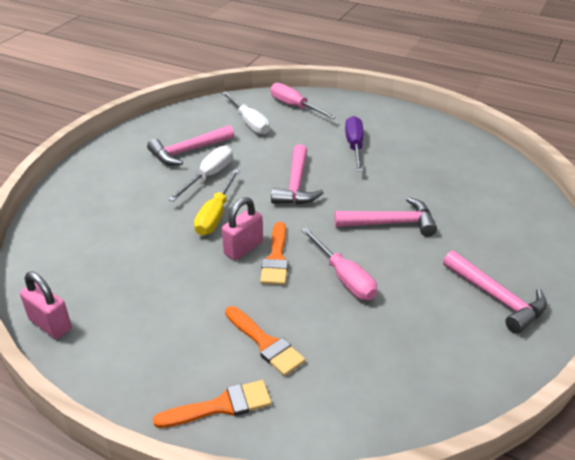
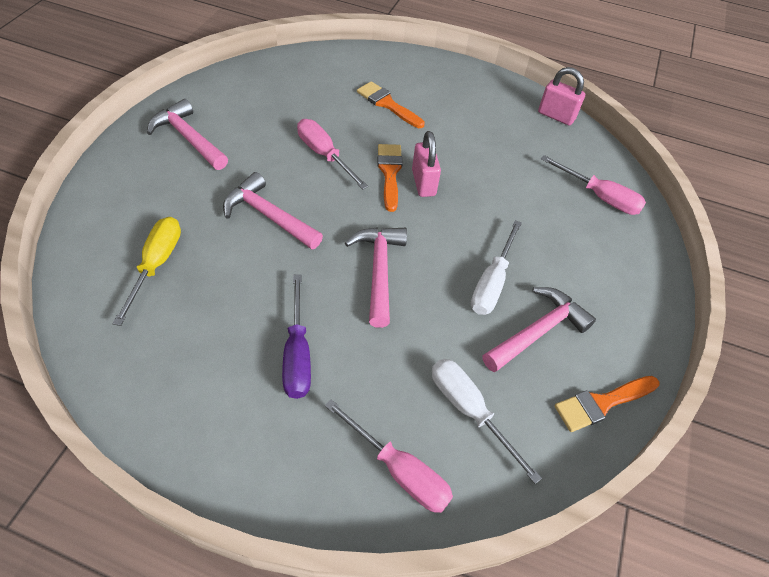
camera: 170 degrees right, 15 degrees up
(72, 233) = (599, 197): none -> pink screwdriver
(215, 215) = (463, 222): yellow screwdriver -> yellow screwdriver (156, 265)
(221, 406) = (410, 70): orange brush -> orange brush (602, 403)
(243, 248) = (423, 183): pink padlock -> pink padlock turned 45 degrees counterclockwise
(391, 223) = (268, 216): pink hammer -> pink hammer turned 45 degrees clockwise

